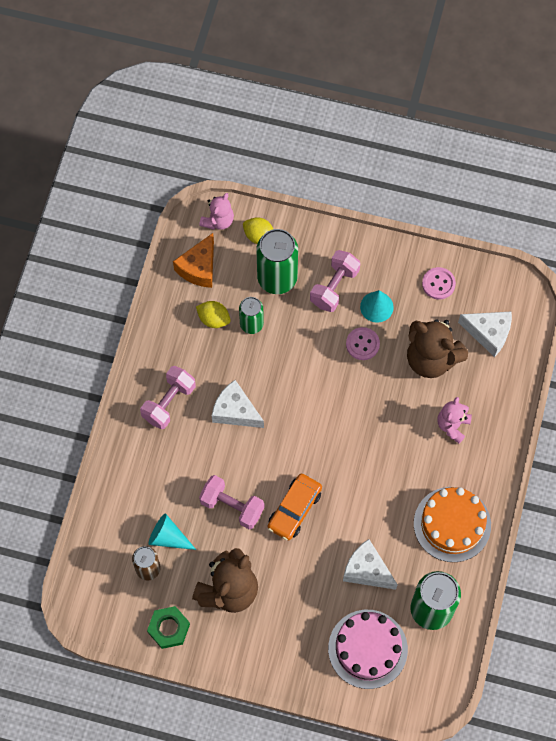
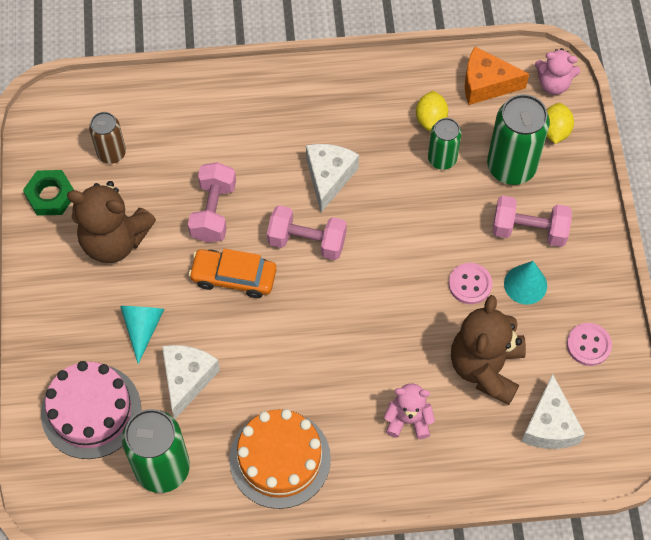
camera: 70 degrees right, 5 degrees down
(168, 537) = (154, 160): turquoise cone -> turquoise cone (143, 328)
(169, 402) = (311, 109): pink dumbbell -> pink dumbbell (307, 241)

